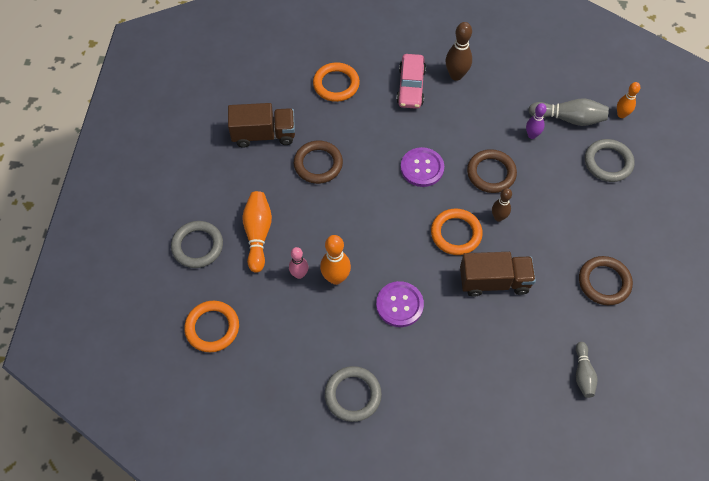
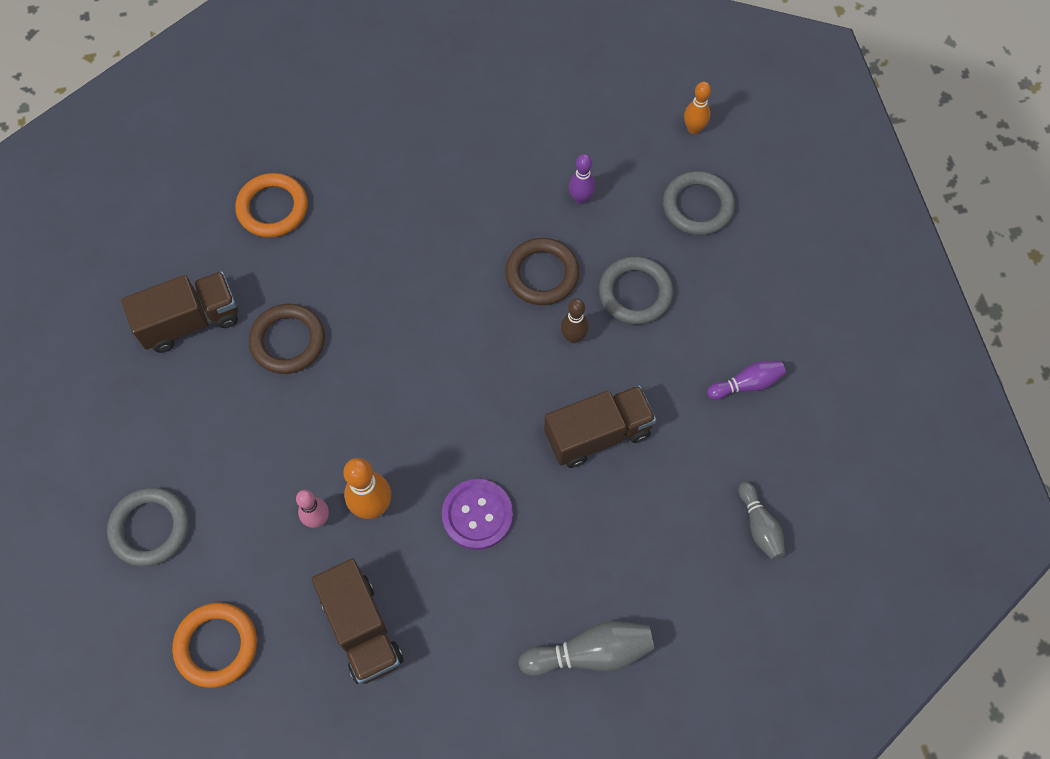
camera: 20 degrees left, 5 degrees up
(258, 234) = (235, 479): orange bowling pin -> none
(303, 348) = (362, 629): none -> brown truck
(353, 395) = (455, 672): grey ring -> grey ring (635, 293)
(411, 86) = (384, 178): pink car -> none
(422, 168) = (441, 298): purple button -> none
(456, 75) = (444, 140): brown bowling pin -> none
(456, 233) = (522, 381): orange ring -> none
(569, 118) = (624, 157): grey bowling pin -> grey bowling pin (591, 653)
(604, 282) = (746, 384): brown ring -> purple bowling pin

